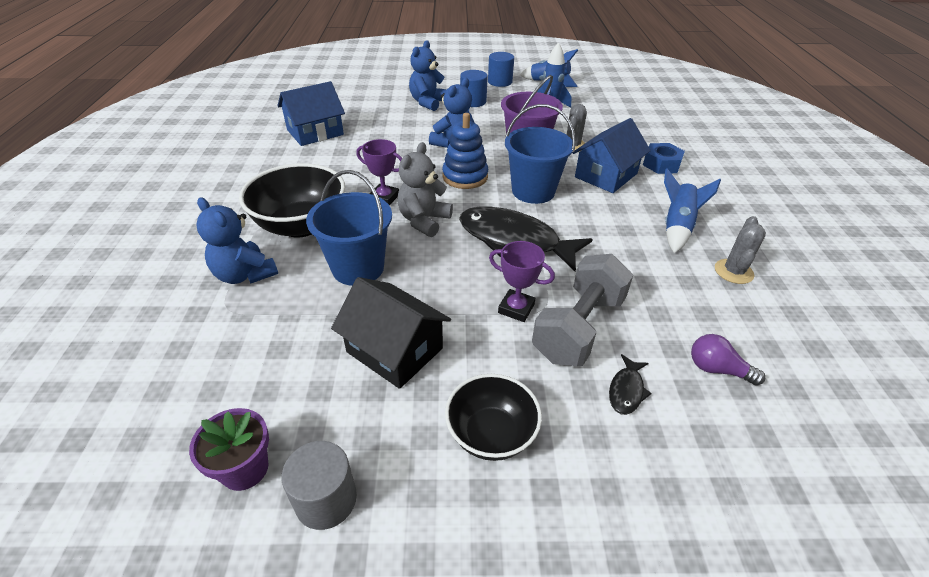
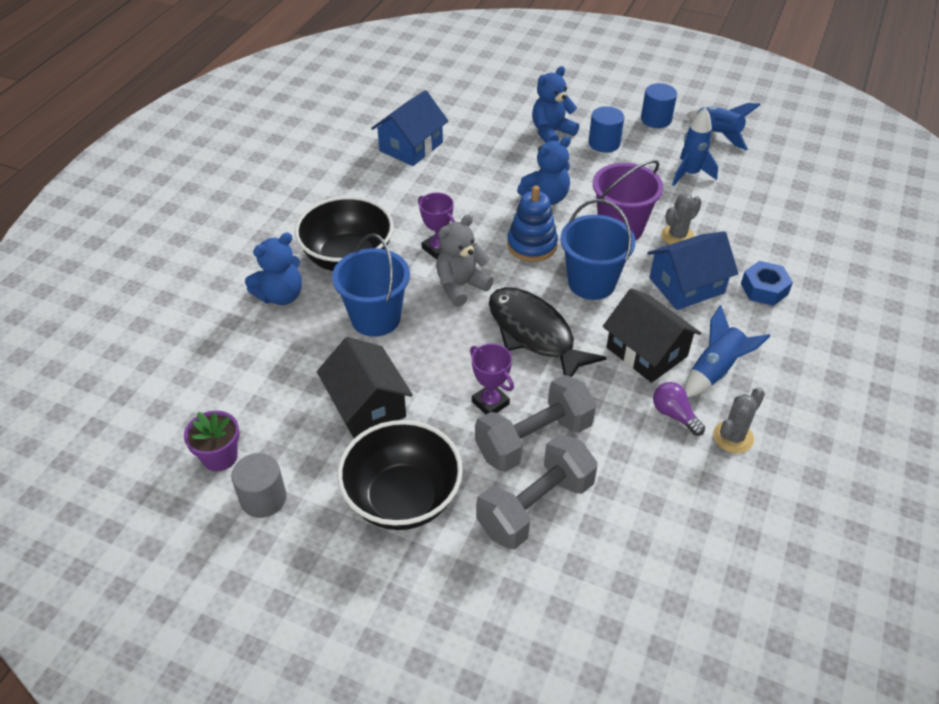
camera: 25 degrees right, 5 degrees up
(245, 274) = (281, 296): blue teddy bear -> blue teddy bear turned 105 degrees counterclockwise
(315, 132) = (411, 147): blue house -> blue house turned 45 degrees counterclockwise
(491, 434) = (402, 498): black bowl -> black bowl, size x1.56
(615, 228) = (646, 352): none -> black house
(626, 390) = (535, 506): black fish -> grey dumbbell
(717, 369) = (631, 519): purple light bulb -> purple light bulb (674, 415)

